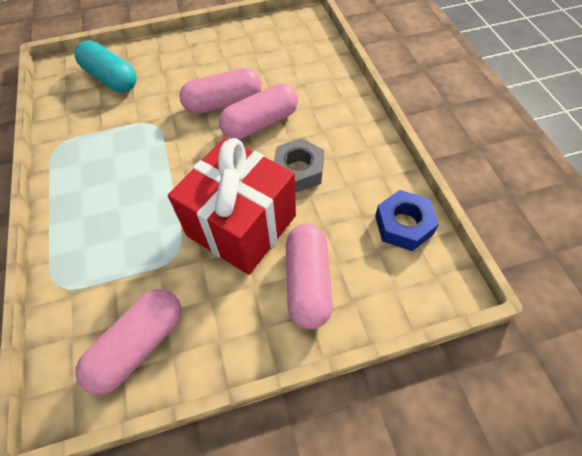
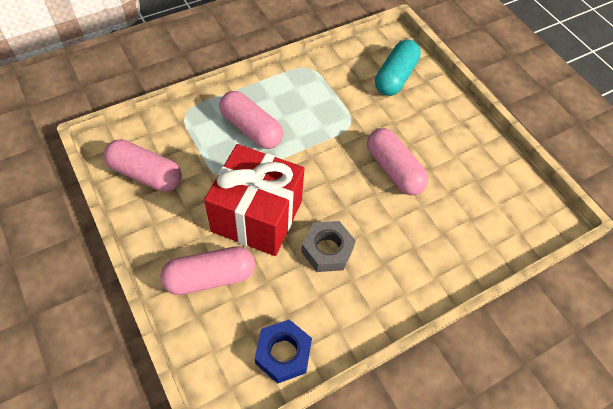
camera: 70 degrees right, 0 degrees up
(260, 123) = (377, 206): pink capsule -> pink capsule (251, 129)

